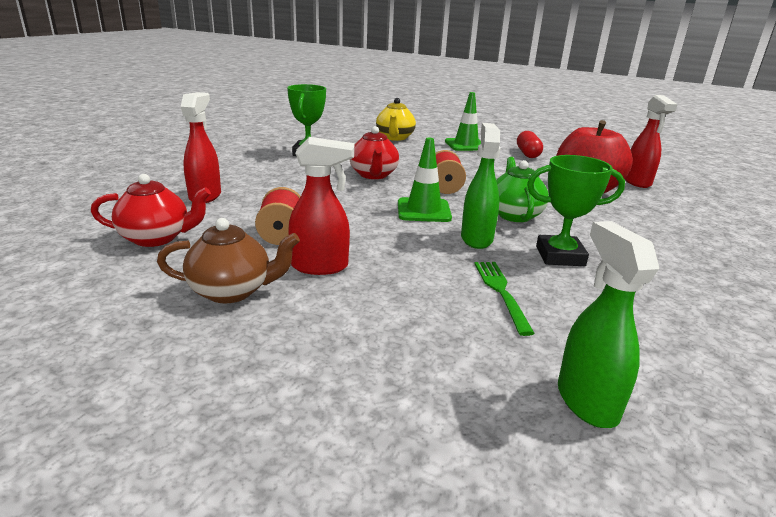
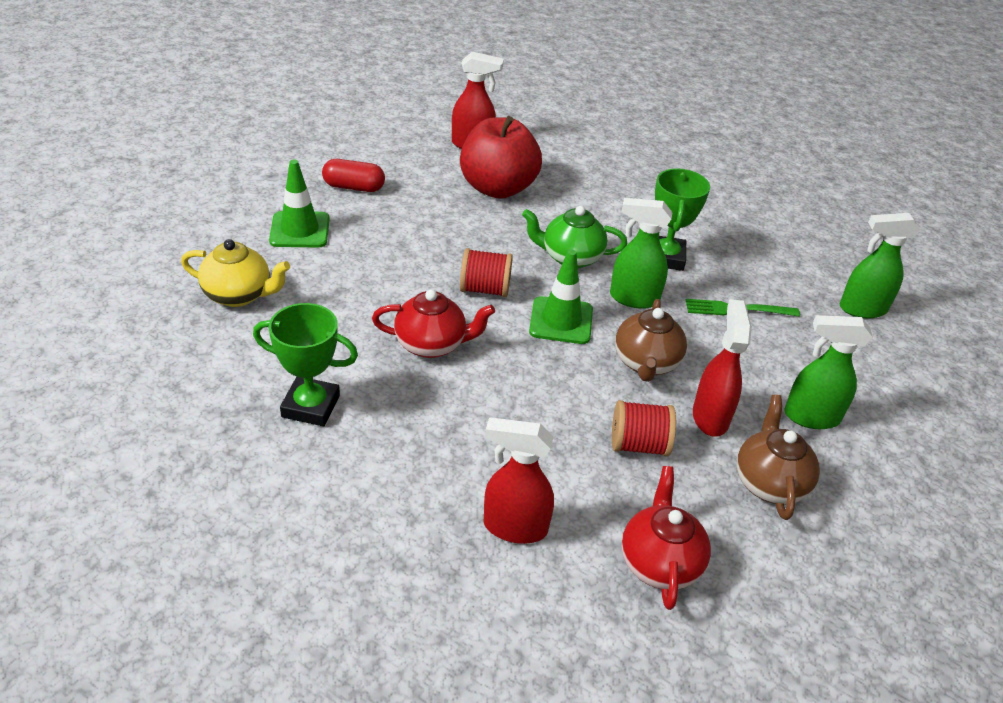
camera: 85 degrees left, 15 degrees up
(331, 326) = (810, 417): none -> green spray bottle
(385, 241) = (646, 363): none -> brown teapot

